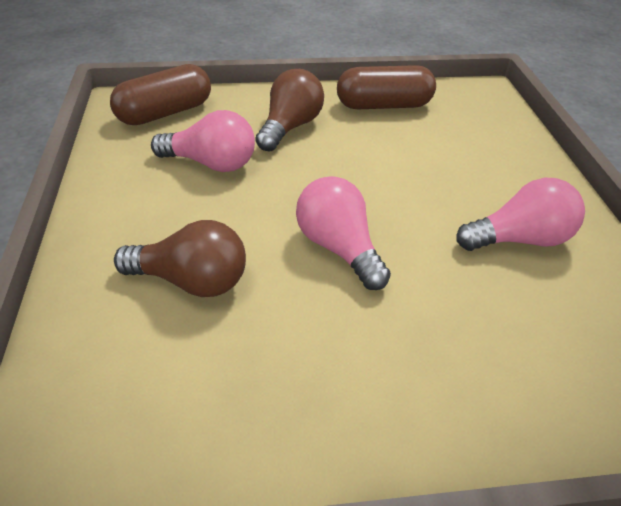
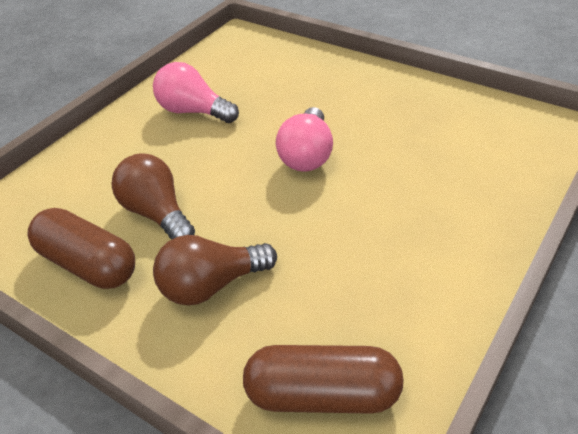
camera: 135 degrees left, 0 degrees up
(191, 281) = (424, 178): brown light bulb -> brown light bulb (157, 213)
(211, 163) = (332, 277): pink light bulb -> none

